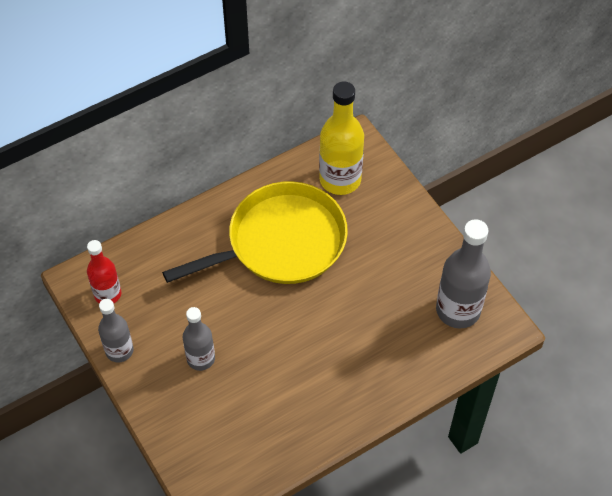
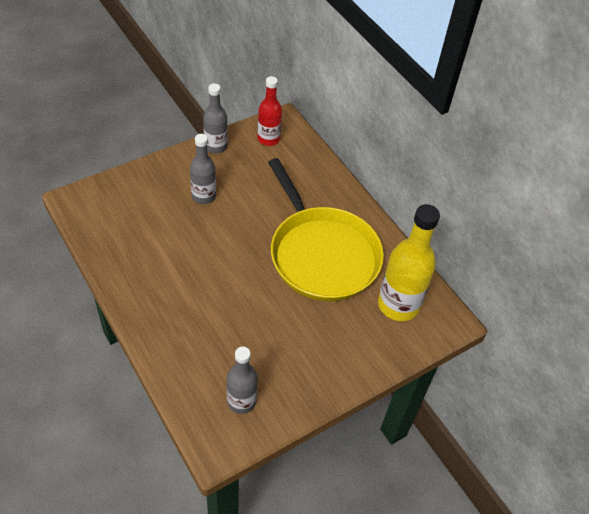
camera: 85 degrees right, 5 degrees down
(458, 310) = (241, 401): grey bottle -> grey bottle, size x0.62

